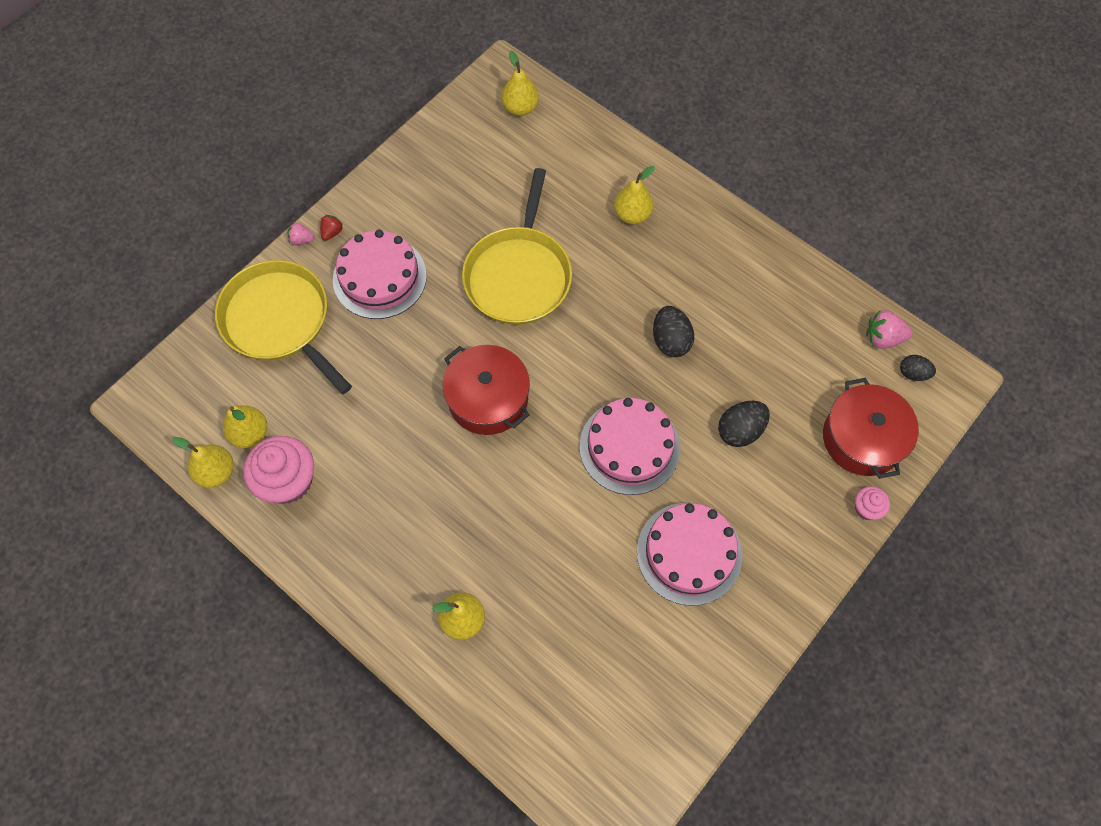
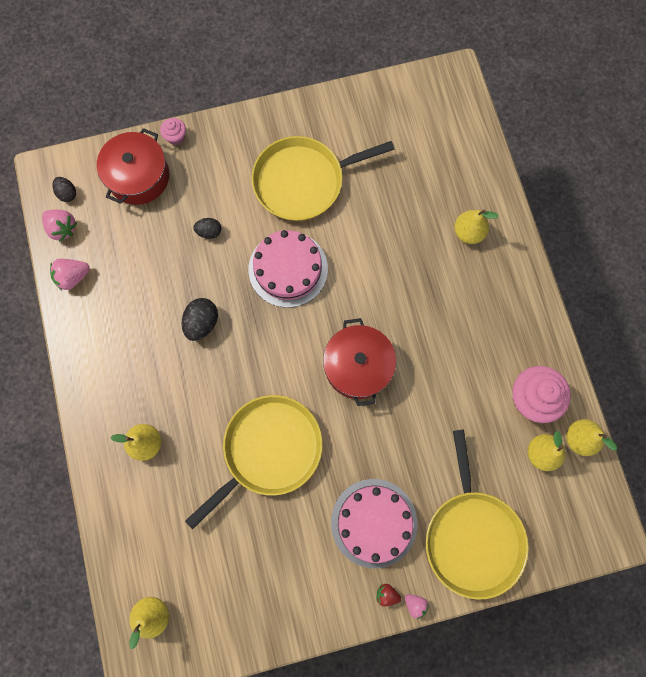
camera: 145 degrees left, 10 degrees up
(332, 232) = (386, 594): red strawberry -> red strawberry turned 45 degrees clockwise
(689, 553) = (303, 181): pink cake -> yellow pan
(740, 430) = (209, 232): black egg -> black egg, size x0.64
(828, 302) = (73, 277): none -> pink strawberry

